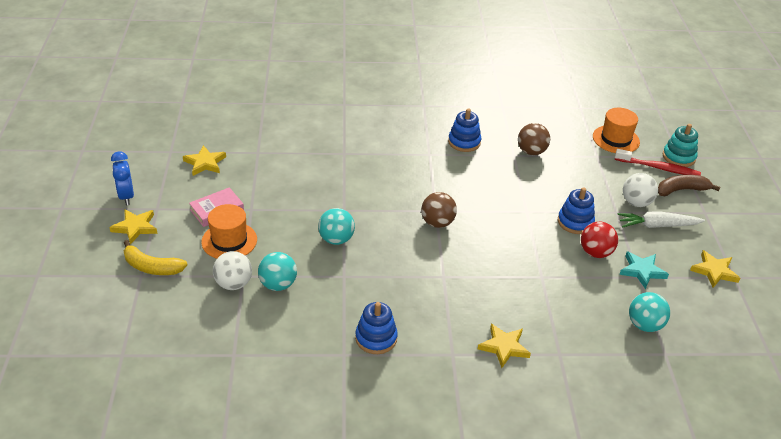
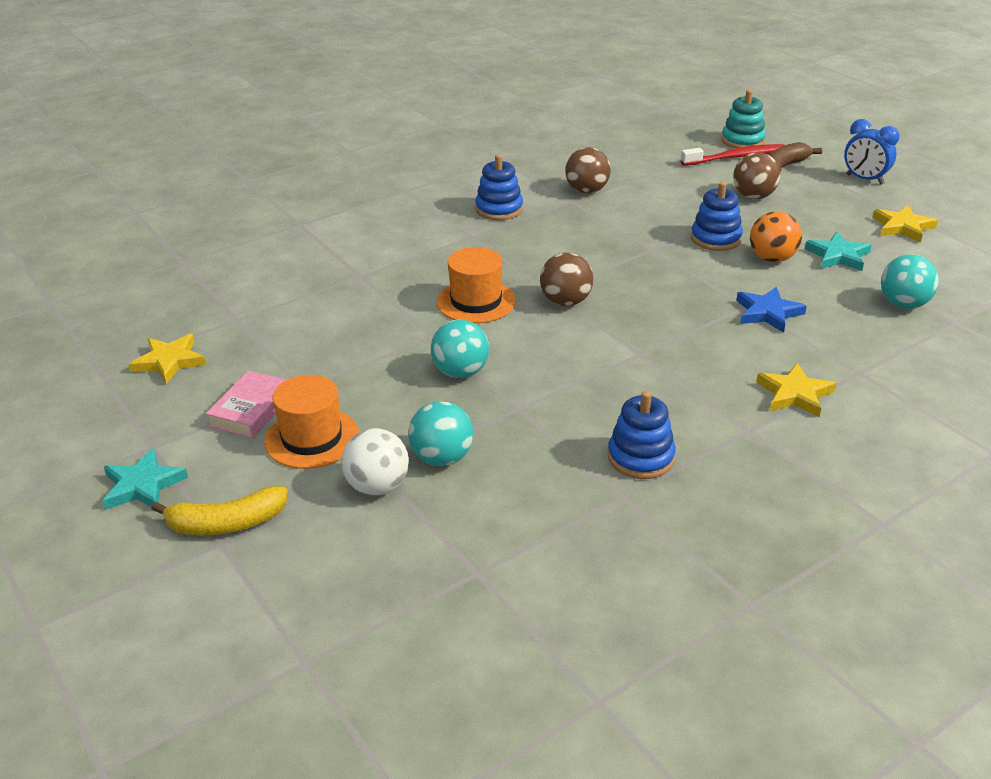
camera: 30 degrees left, 5 degrees down
(126, 196) = (83, 452): blue clock -> blue clock (864, 179)
(135, 227) = (143, 485): yellow star -> turquoise star
(549, 288) = (768, 313): none -> blue star
(595, 252) = (772, 258): red ball -> orange ball
(616, 139) = (661, 147): orange hat -> orange hat (476, 301)
(636, 202) = (753, 196): white ball -> brown ball
(657, 225) = (799, 209): white carrot -> none

